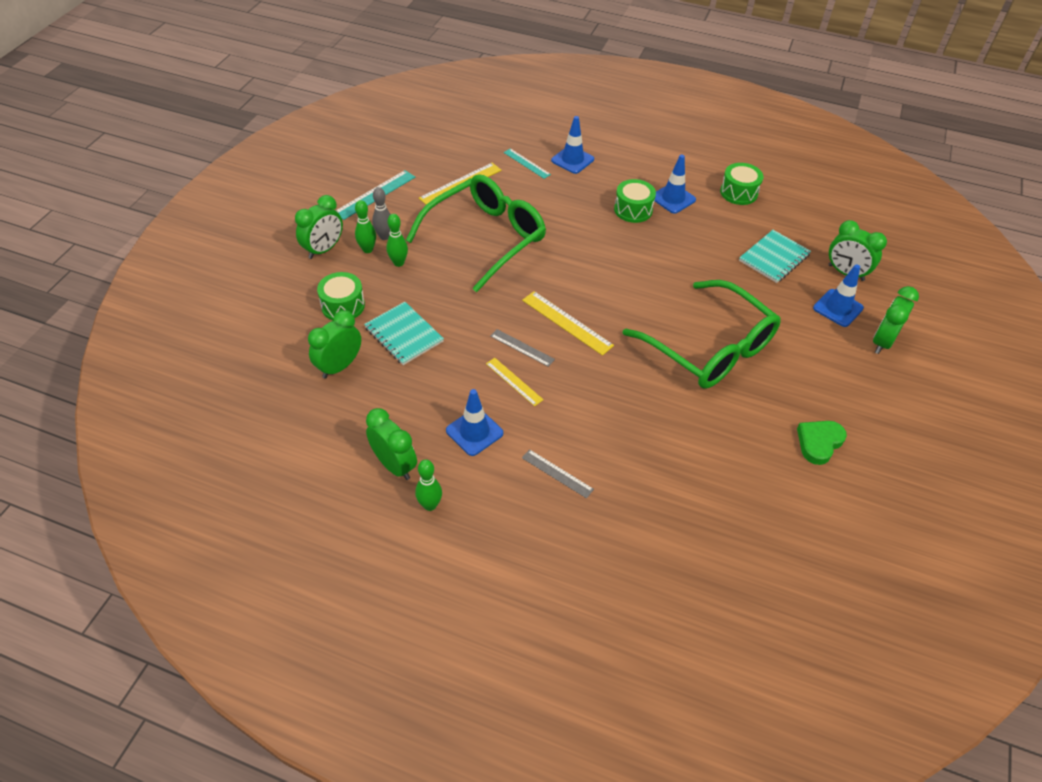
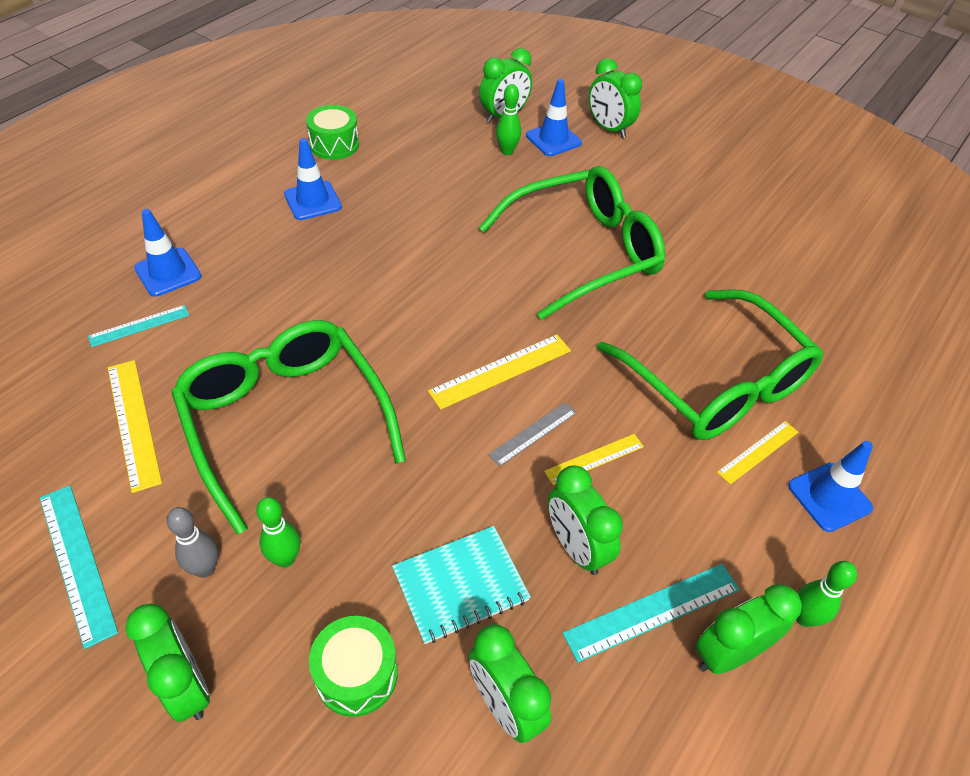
camera: 75 degrees left, 0 degrees up
(367, 249) = (226, 604): green bowling pin -> green bowling pin (507, 151)
(412, 424) = (652, 611): none -> turquoise ruler
(444, 382) = (576, 547): none -> green clock
(474, 432) = (678, 530): blue traffic cone -> blue traffic cone (829, 497)
(557, 473) = (758, 452): grey ruler -> yellow ruler
(612, 444) = (717, 383): none -> green glasses
(633, 210) = (313, 243): green drum -> none
(774, 258) = (459, 156): turquoise notebook -> none
(819, 443) = (734, 217): green heart -> none

